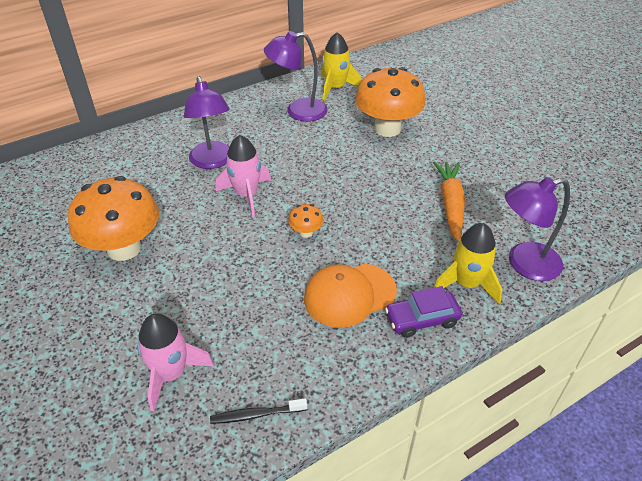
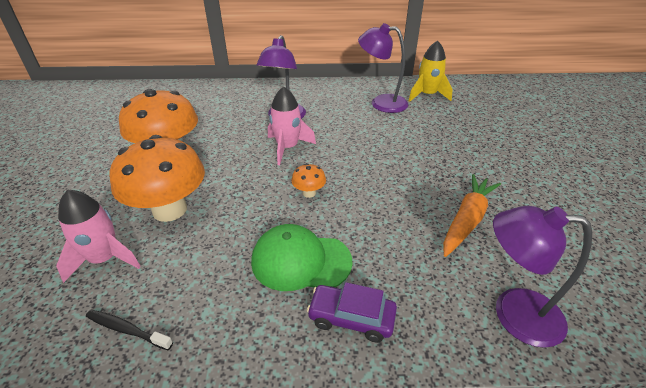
camera: 30 degrees right, 5 degrees down
(349, 295) = (300, 261): orange cap -> green cap
(387, 128) = (451, 136): orange mushroom -> orange mushroom (170, 210)
(467, 284) = (428, 304): yellow rocket -> none

